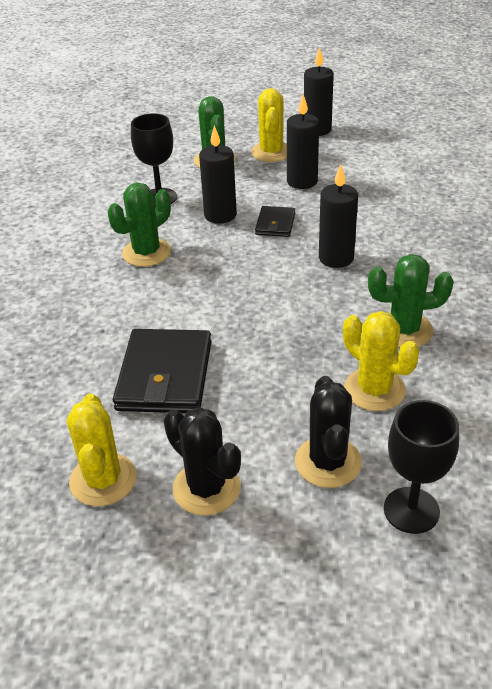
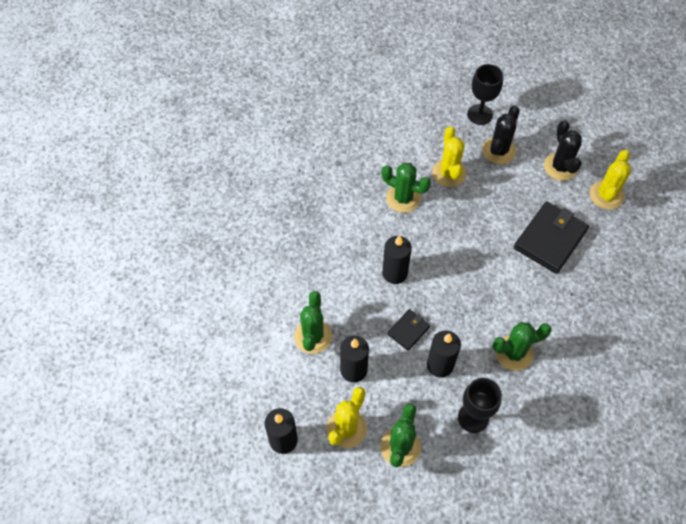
camera: 150 degrees left, 20 degrees up
(365, 185) = (313, 336): none -> green cactus

